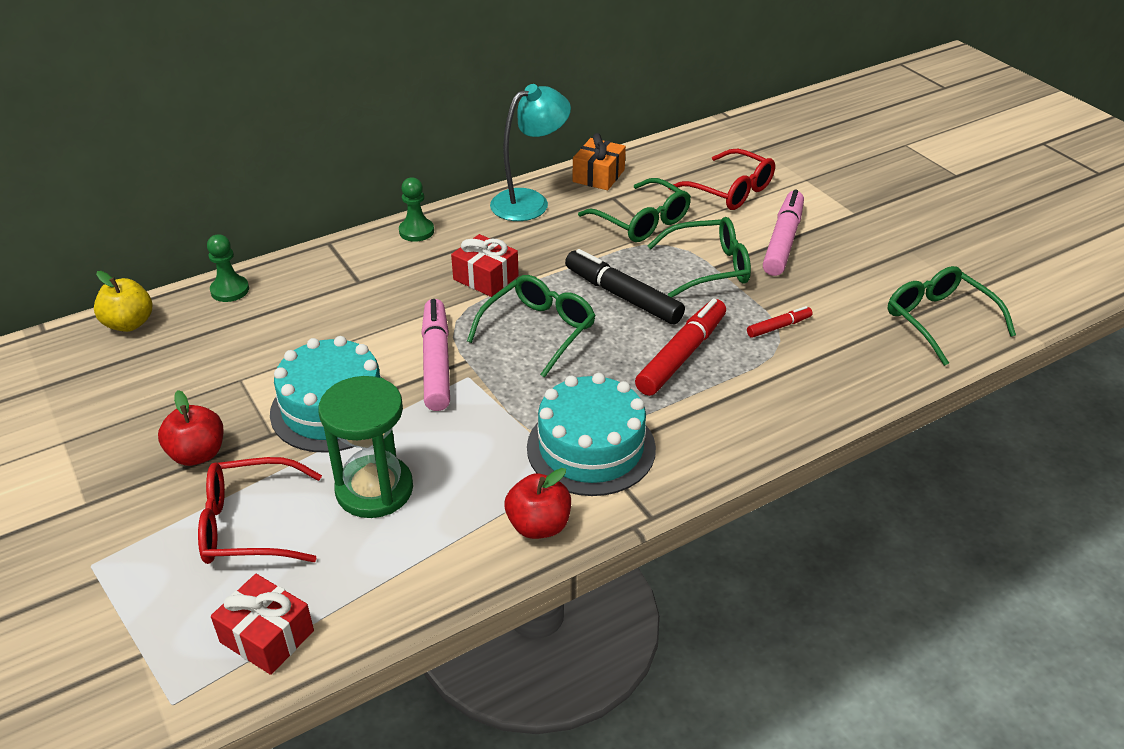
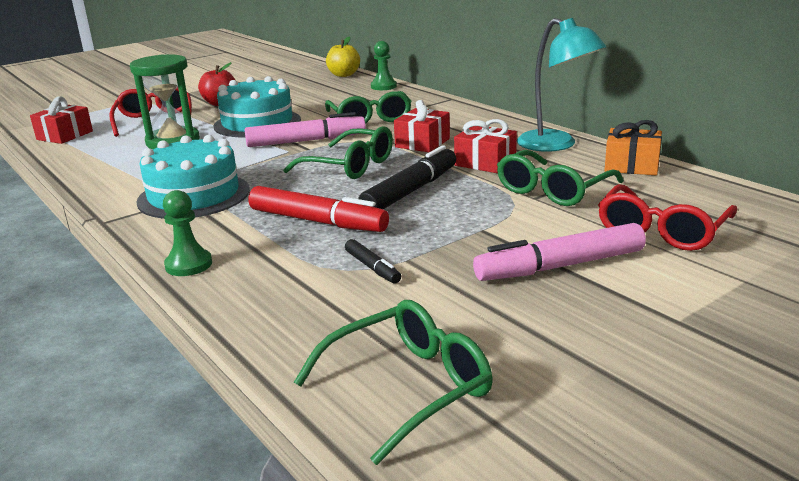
camera: 85 degrees right, 15 degrees down
(416, 231) = (481, 117): green pawn -> green pawn (189, 265)
(538, 525) = (115, 186): red apple -> none
(562, 246) = (485, 162): none -> red gift
(709, 267) = (479, 226): green glasses -> green glasses (370, 119)
(778, 327) = (372, 267): red marker -> black marker
(782, 241) = (560, 266): pink marker -> pink marker turned 150 degrees clockwise

